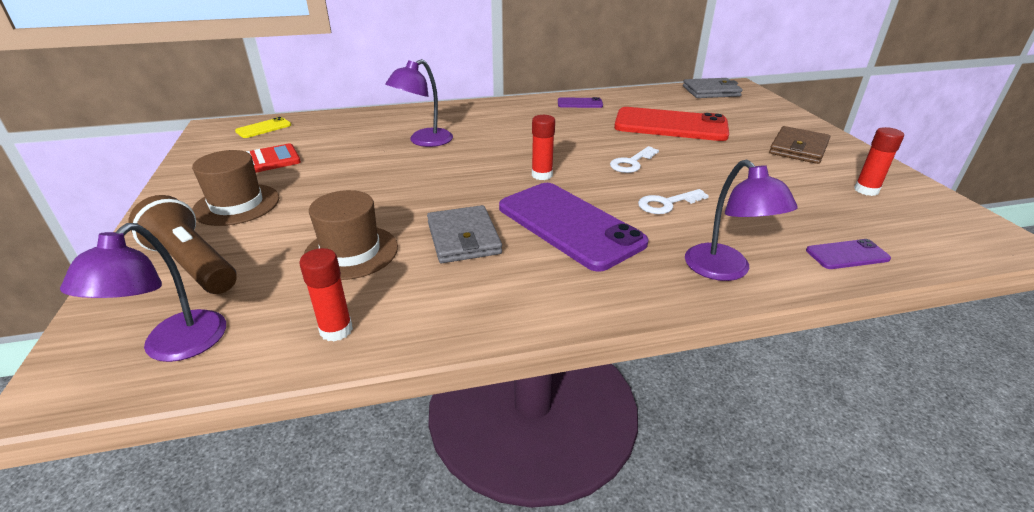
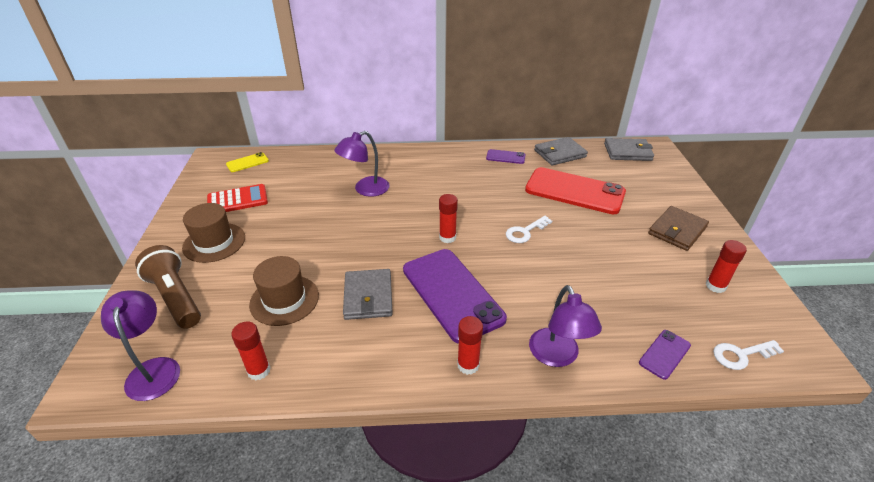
camera: 10 degrees right, 5 degrees up
(174, 347) = (153, 369): purple lamp -> purple lamp turned 135 degrees clockwise
(620, 291) = (468, 365): none -> red glue stick
(639, 97) = (560, 153): none -> grey wallet
(667, 204) = (537, 281): white key -> white key (741, 355)
(847, 255) = (664, 354): purple phone -> purple phone turned 45 degrees counterclockwise

